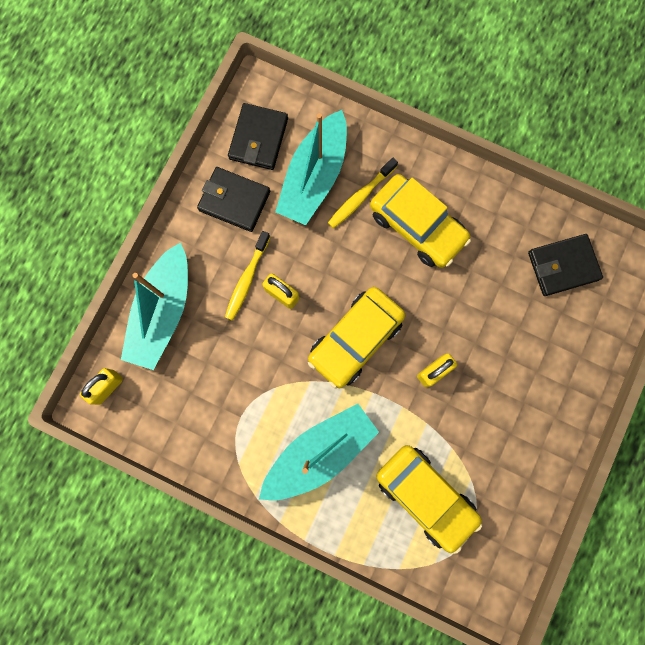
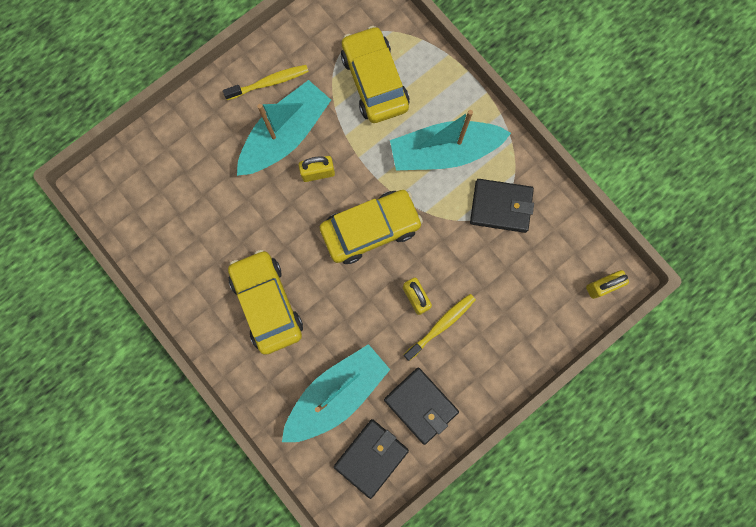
camera: 155 degrees left, 0 degrees up
(163, 312) = (528, 330): turquoise boat -> turquoise boat (285, 135)
(360, 197) = (304, 354): yellow toothbrush -> yellow toothbrush (269, 82)
(562, 266) = (161, 209): black wallet -> black wallet (501, 206)

